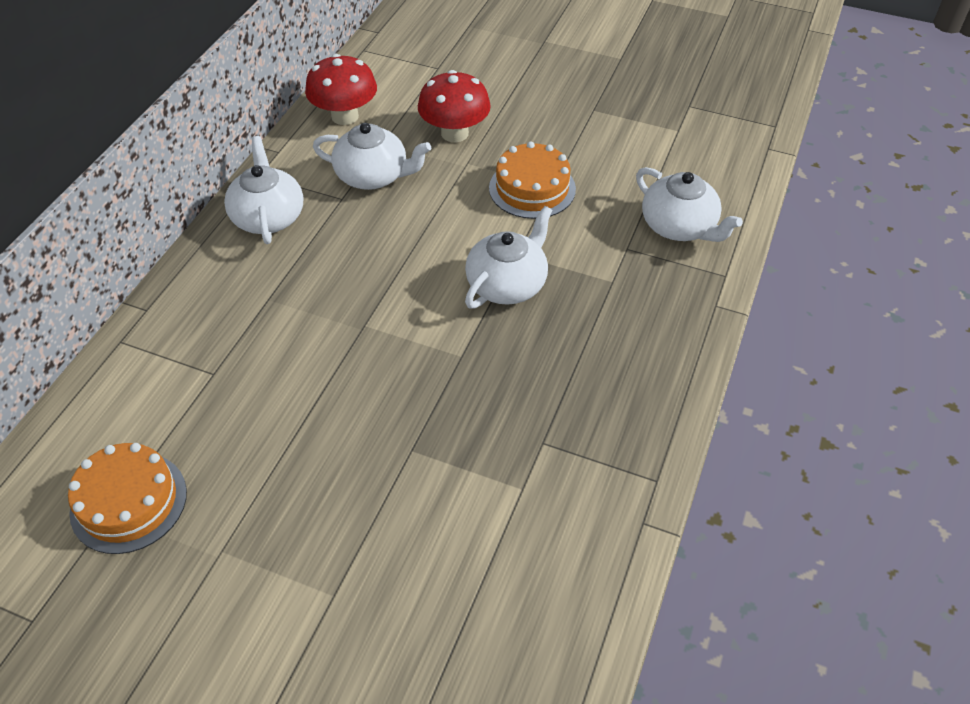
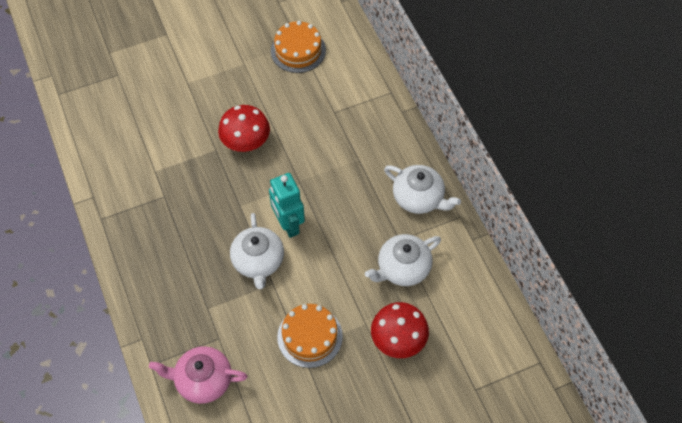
camera: 135 degrees right, 10 degrees up
(345, 116) = (473, 296): red mushroom -> red mushroom (246, 143)
(431, 294) = (288, 224): none -> turquoise robot
(679, 226) = (203, 380): white teapot -> pink teapot

